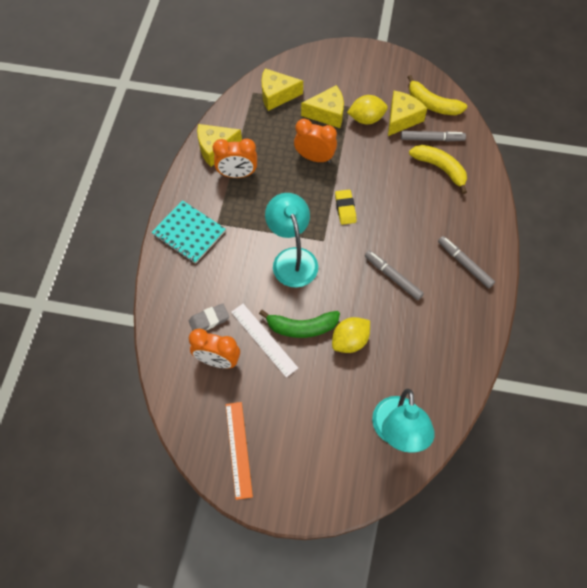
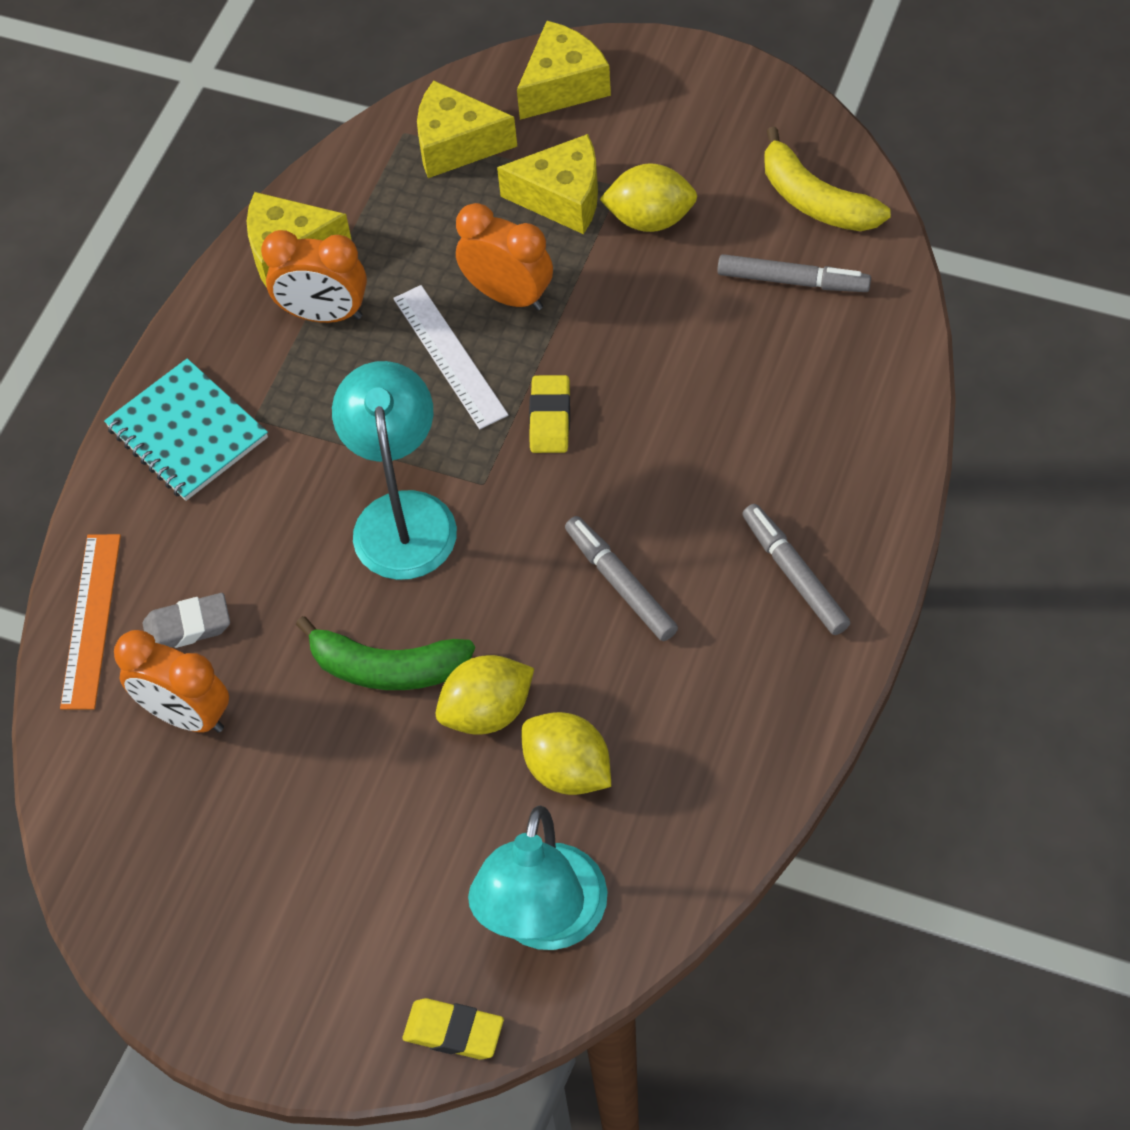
camera: 15 degrees right, 5 degrees down
(239, 449) = (188, 908): orange ruler -> orange ruler (91, 620)
(264, 339) = (298, 683): white ruler -> white ruler (450, 356)
(370, 488) = (453, 1032): none -> yellow eraser
(391, 362) = (568, 770): none -> yellow lemon
(402, 118) = (734, 227): yellow cheese -> yellow cheese (563, 86)
(440, 168) = (794, 351): yellow banana -> none

